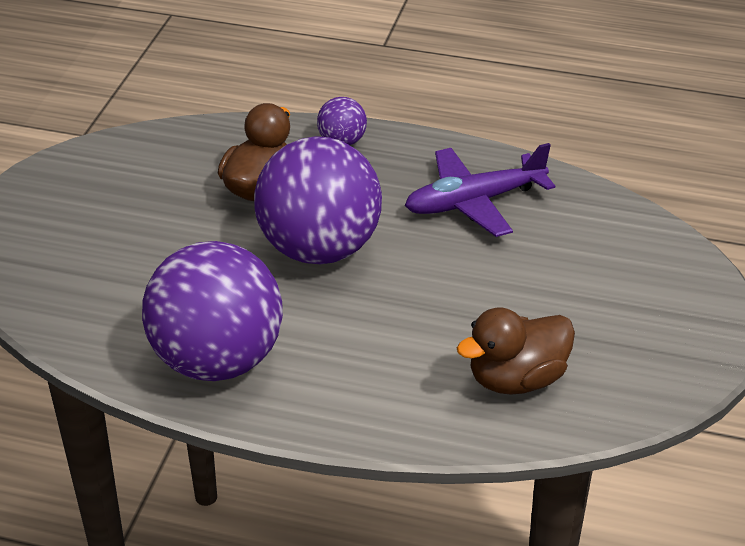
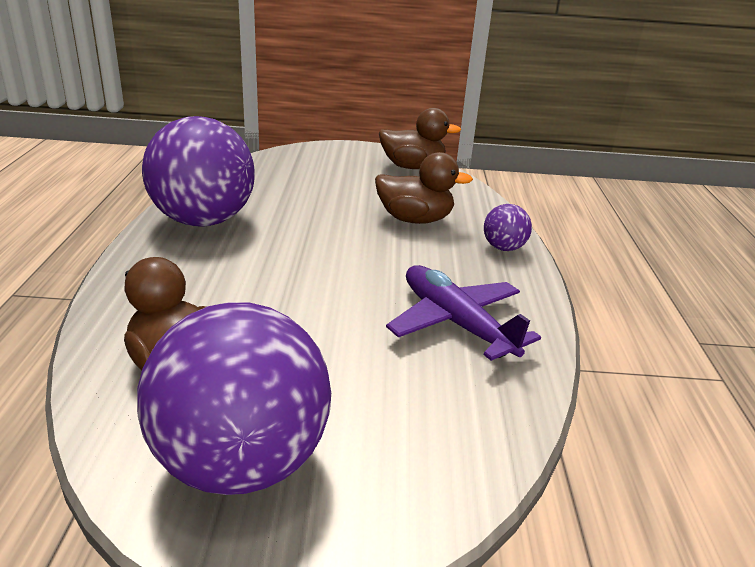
camera: 75 degrees right, 10 degrees down
(102, 163) = (412, 167): none -> brown duck
(319, 249) = (347, 249): purple ball -> purple ball (241, 463)

